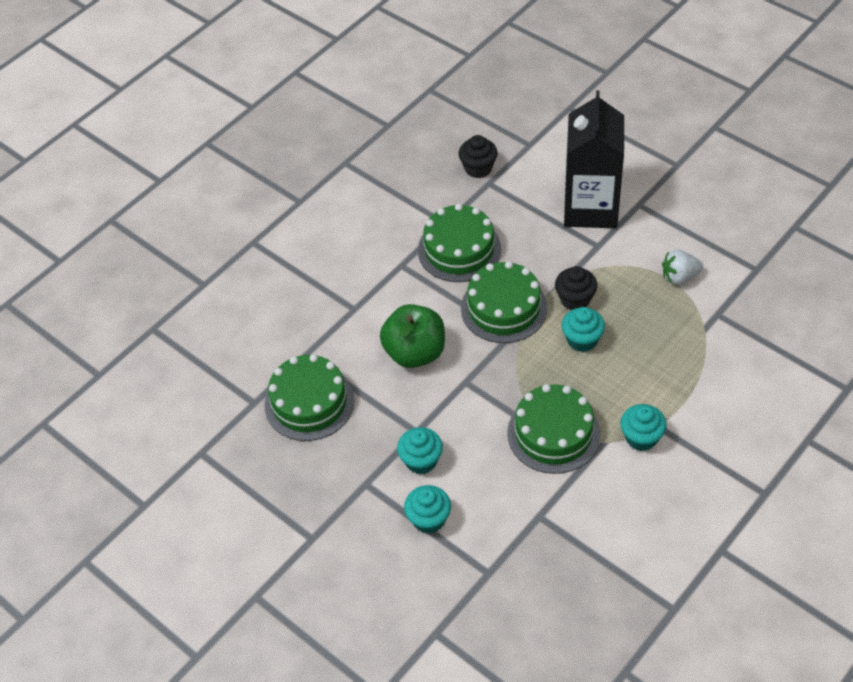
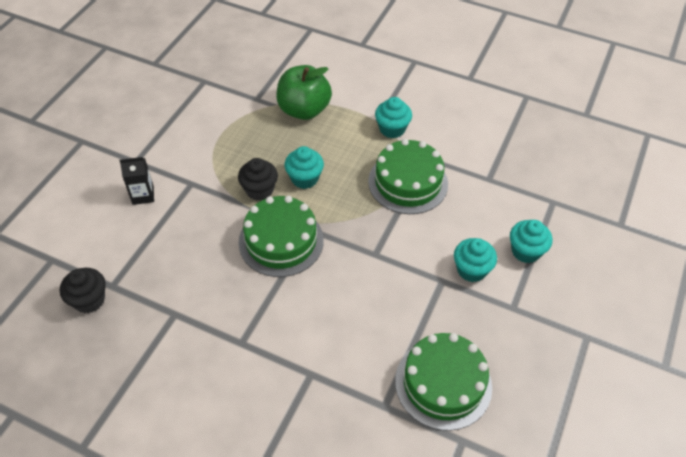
camera: 110 degrees left, 0 degrees up
(415, 352) = (353, 302): green apple -> green apple (304, 110)
(459, 249) = (211, 293): green cake -> none
(590, 208) = (143, 195): black carton -> black carton, size x0.41
(679, 277) = (220, 125): white strawberry -> none

